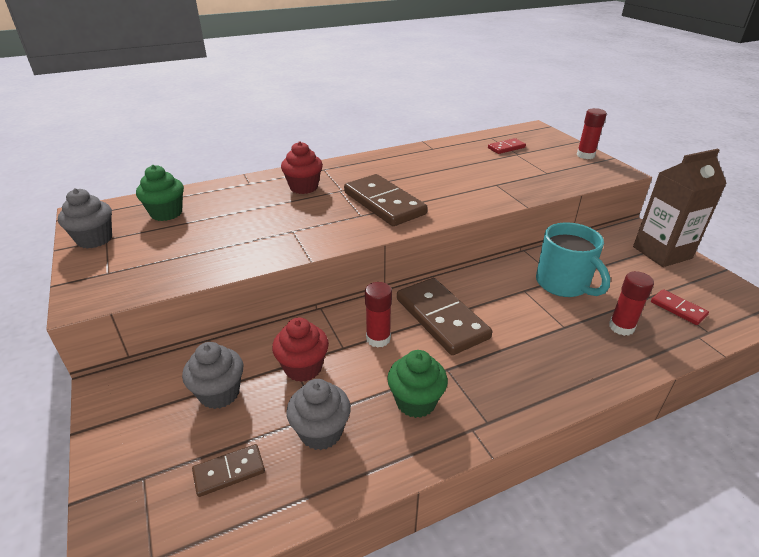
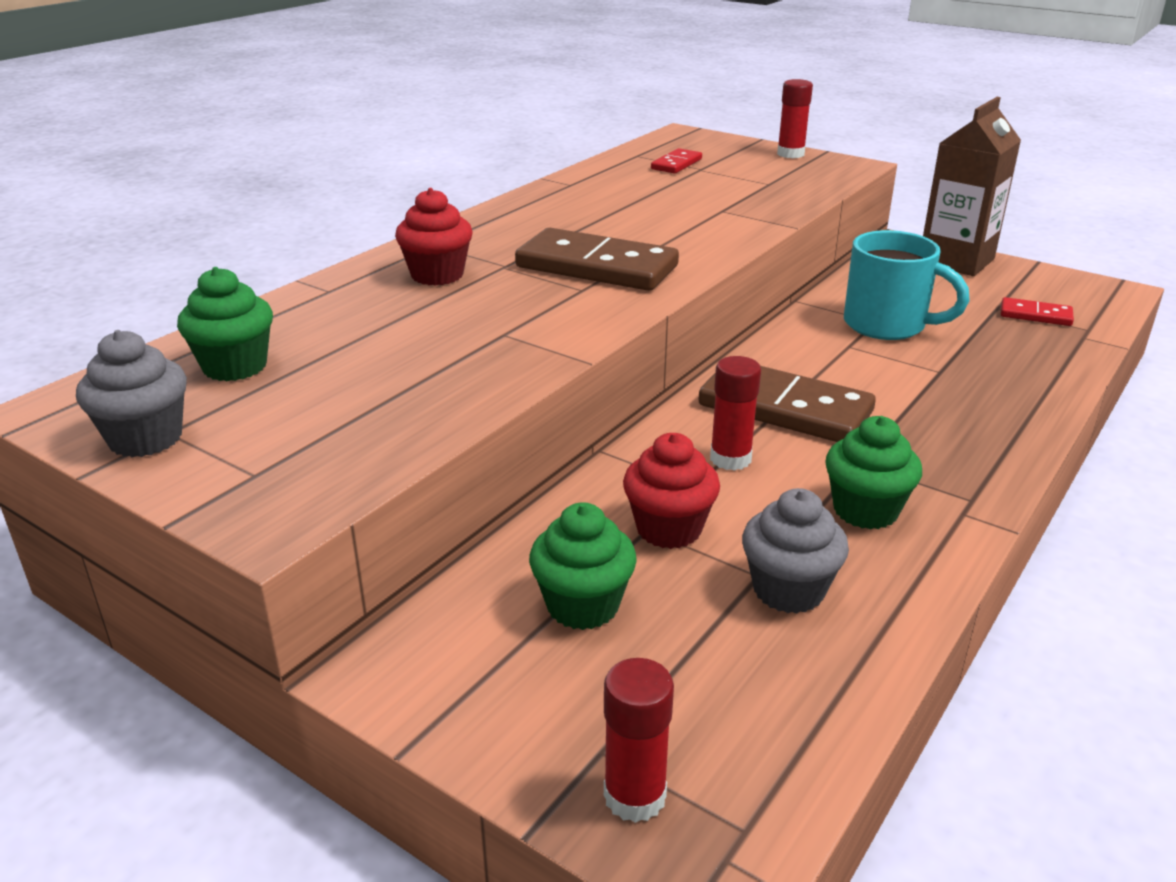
camera: 30 degrees left, 5 degrees down
(219, 393) = (583, 605): grey cupcake -> green cupcake
(229, 471) = (721, 686): brown domino -> none
(621, 327) = (1000, 352): red glue stick -> red glue stick (634, 796)

